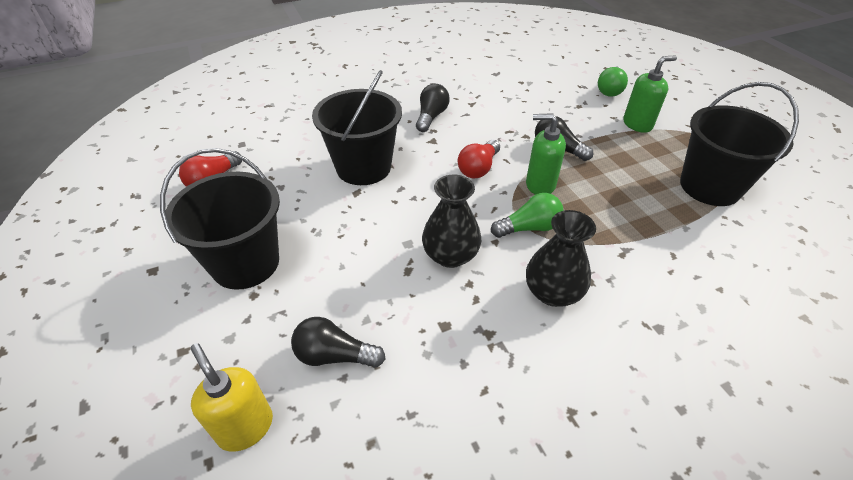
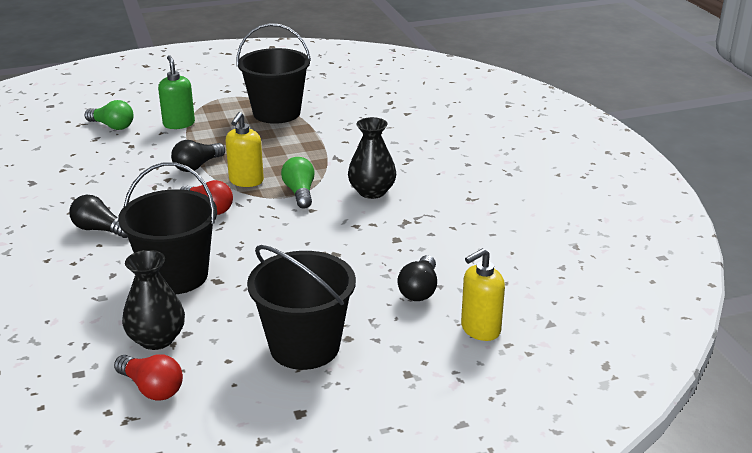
camera: 85 degrees left, 15 degrees down
(450, 255) = (323, 232): black vase -> black vase (156, 339)
(540, 185) = (246, 181): green soap dispenser -> yellow soap dispenser

